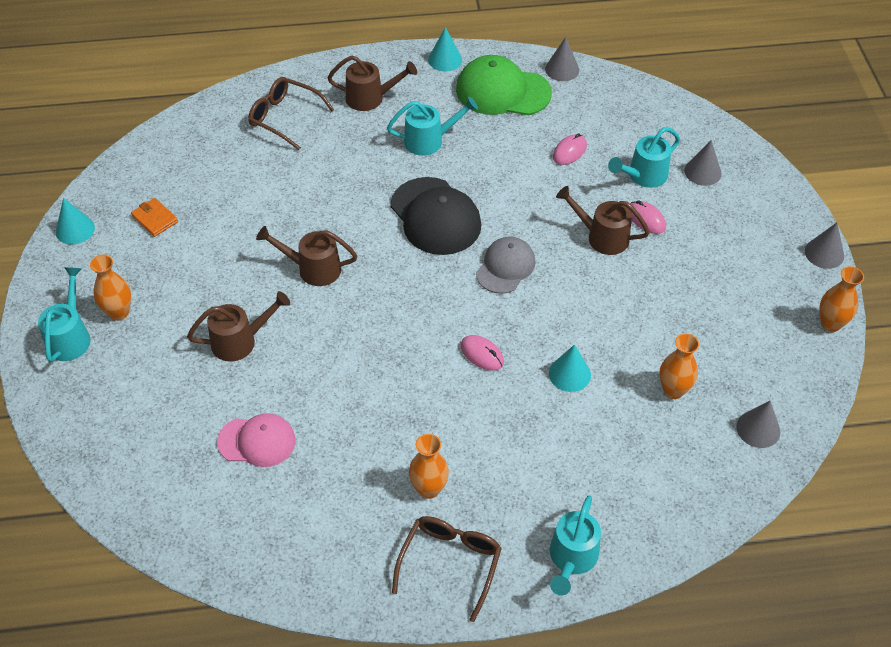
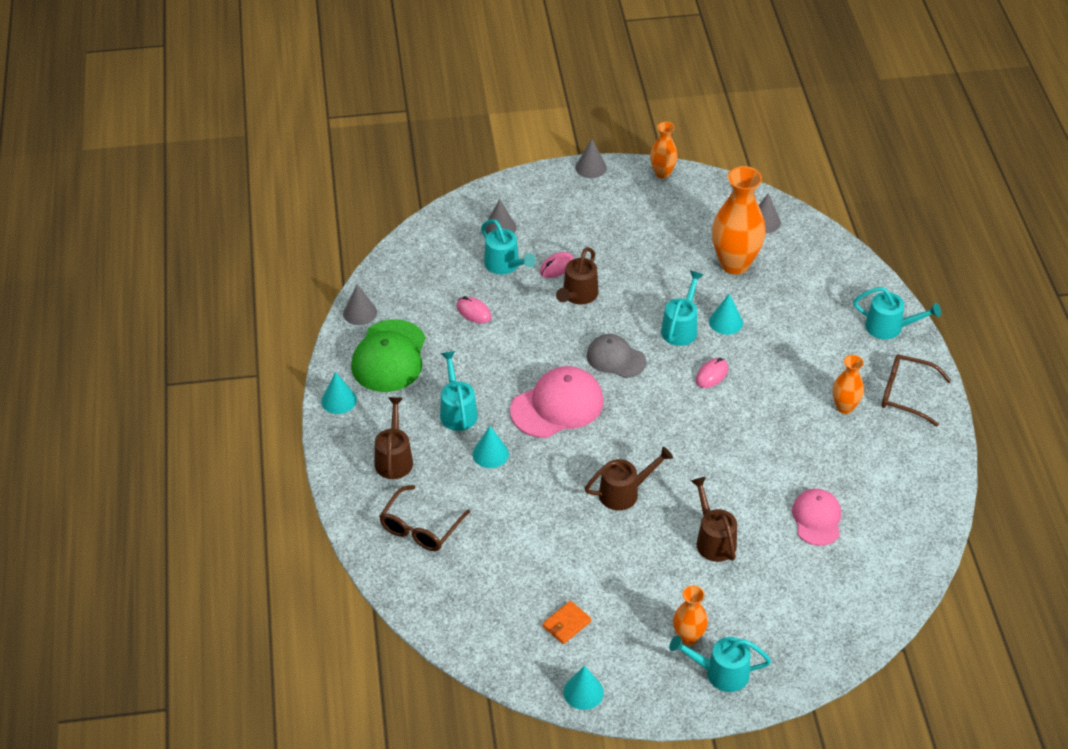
camera: 90 degrees left, 5 degrees down
(312, 268) = (625, 492): brown watering can -> brown watering can turned 120 degrees counterclockwise
(372, 165) = (490, 454): none -> turquoise cone
(435, 216) = (557, 406): black cap -> pink cap
(557, 329) = (681, 327): none -> turquoise watering can
(673, 390) = (734, 264): orange vase -> orange vase, size x1.83

